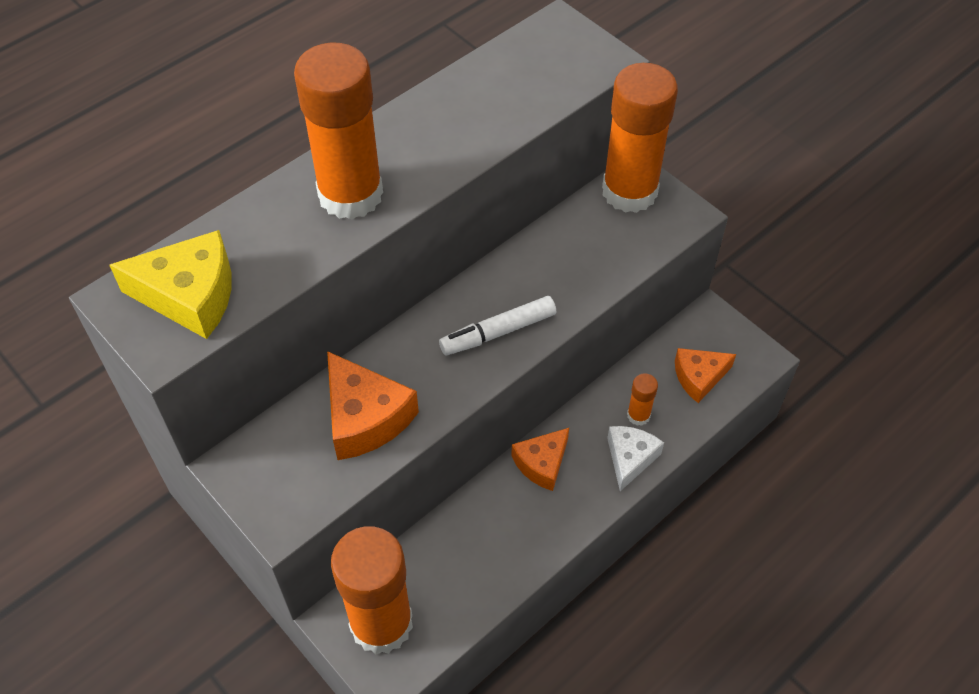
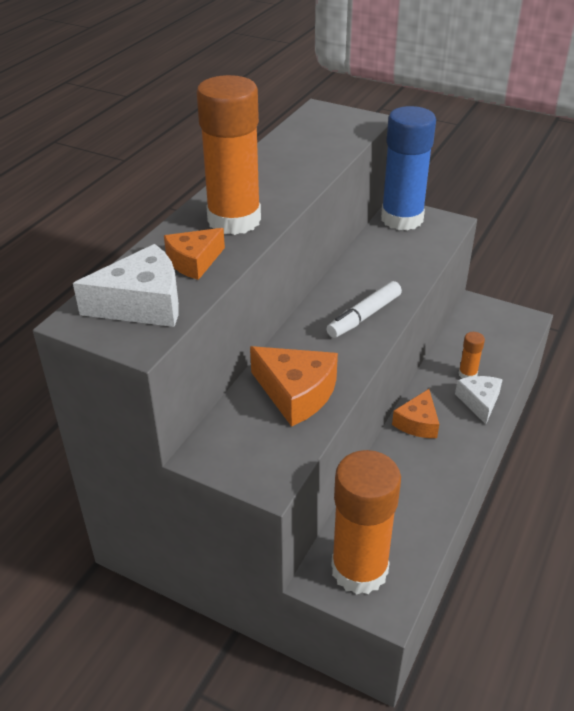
camera: 20 degrees left, 15 degrees down
(190, 295) = (142, 304): yellow cheese -> white cheese
(629, 191) = (402, 219): orange glue stick -> blue glue stick
(699, 377) = (494, 341): orange cheese -> orange cheese (194, 261)

